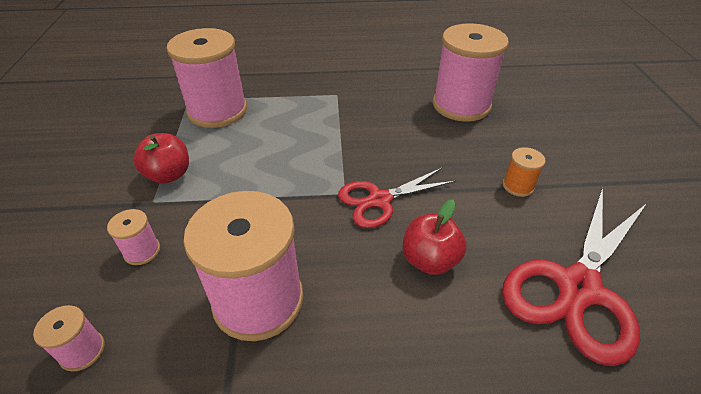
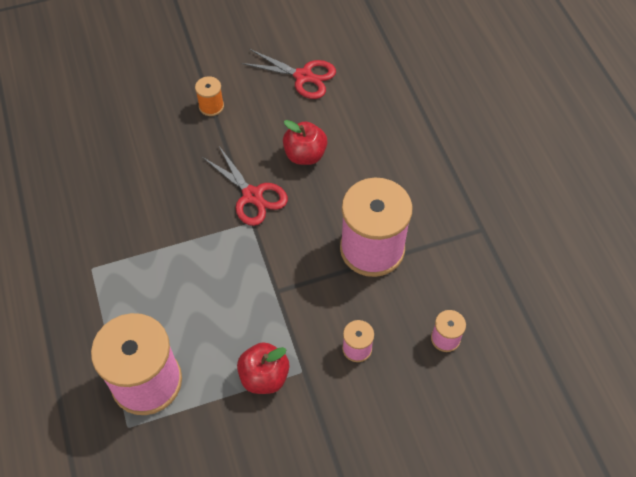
camera: 105 degrees left, 15 degrees up
(461, 105) = (96, 151): pink spool -> none
(578, 288) = (303, 76): red scissors -> red scissors, size x0.62

